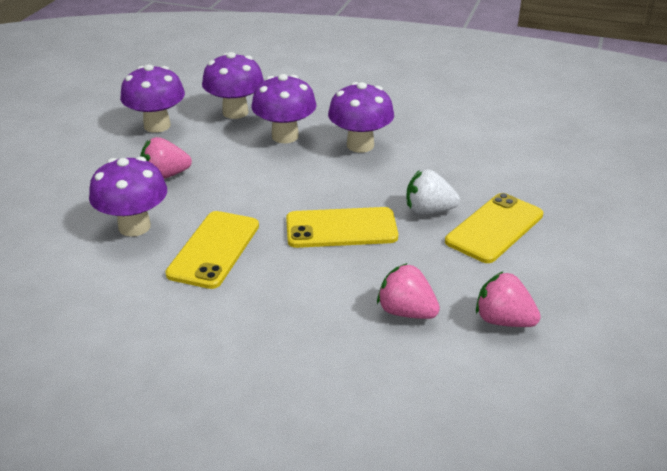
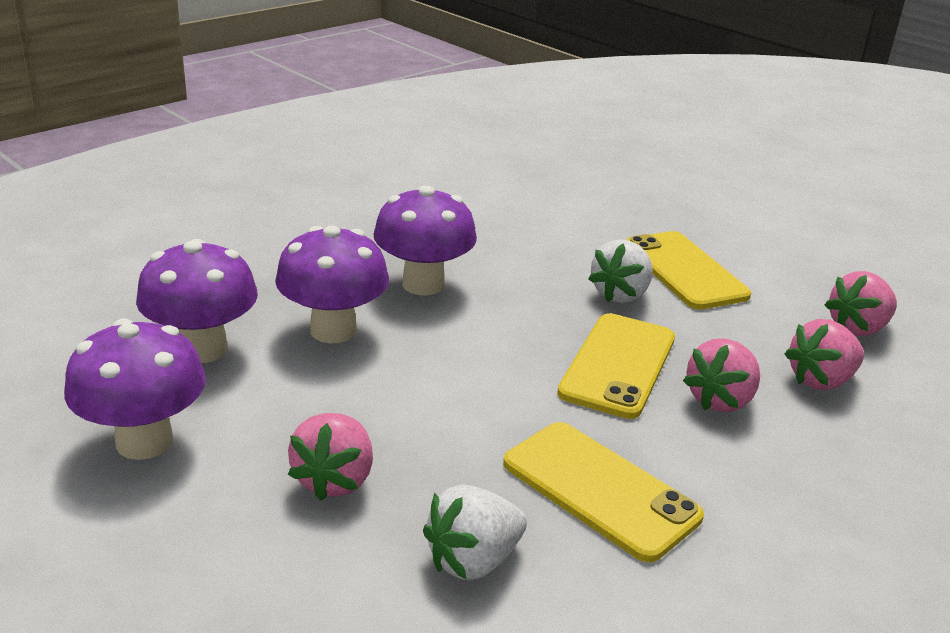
camera: 65 degrees left, 5 degrees down
(134, 227) = (473, 560): purple mushroom -> white strawberry
(339, 273) = (720, 400): none -> pink strawberry

